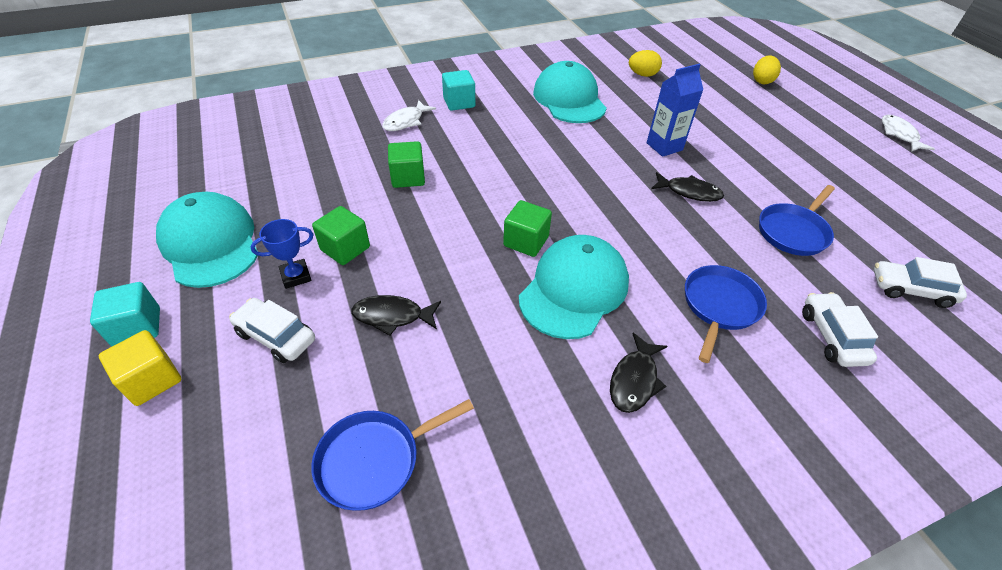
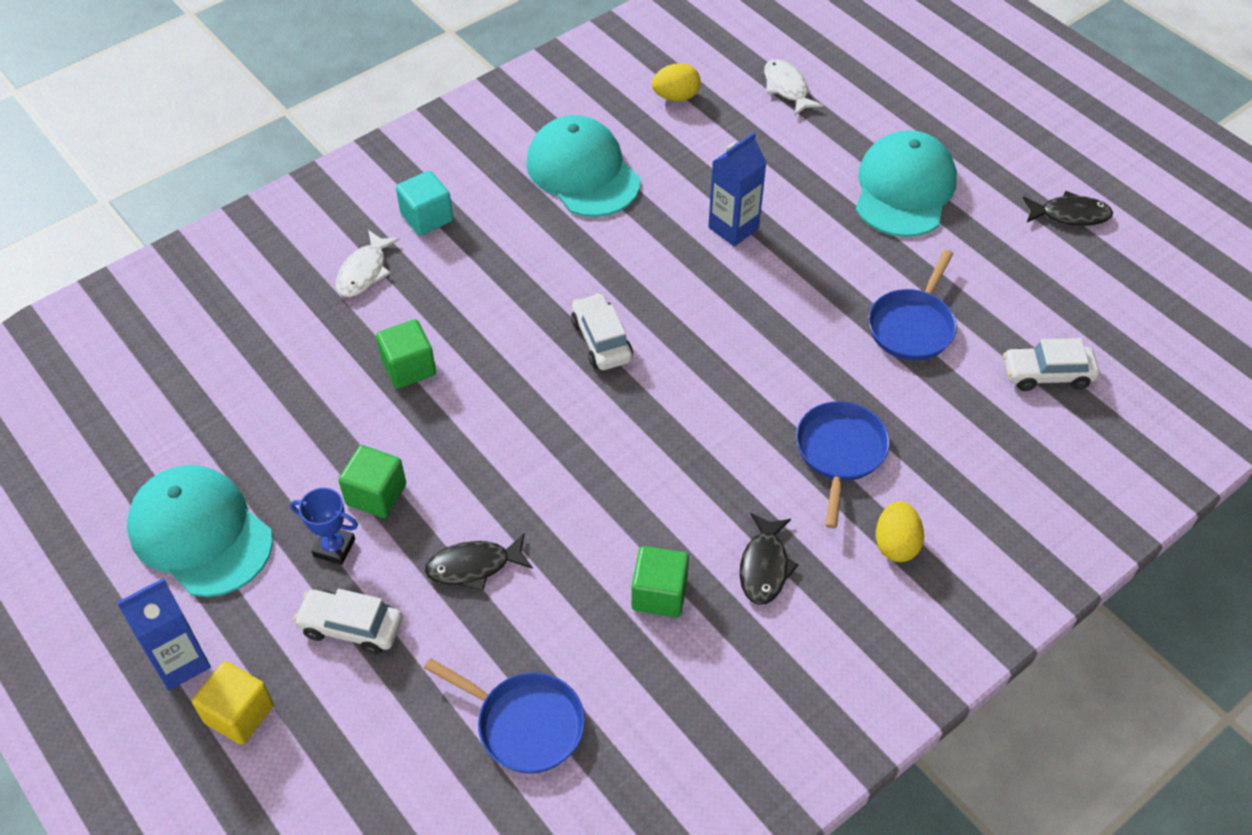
camera: 15 degrees left, 5 degrees up
(137, 327) = (180, 662): turquoise cube -> blue carton
(296, 276) = (334, 548): blue trophy -> blue trophy turned 60 degrees clockwise
(375, 460) = (524, 724): blue pan -> blue pan turned 105 degrees counterclockwise
(526, 241) = (595, 425): green cube -> green cube (659, 594)
(574, 289) = (671, 475): turquoise cap -> turquoise cap (904, 189)
(689, 192) = (779, 297): black fish -> black fish (1070, 215)
(762, 81) = (847, 69): yellow egg -> yellow egg (896, 544)
(831, 336) = (964, 458): white car -> white car (601, 340)
(899, 134) = (1035, 130): white fish -> white fish (786, 88)

